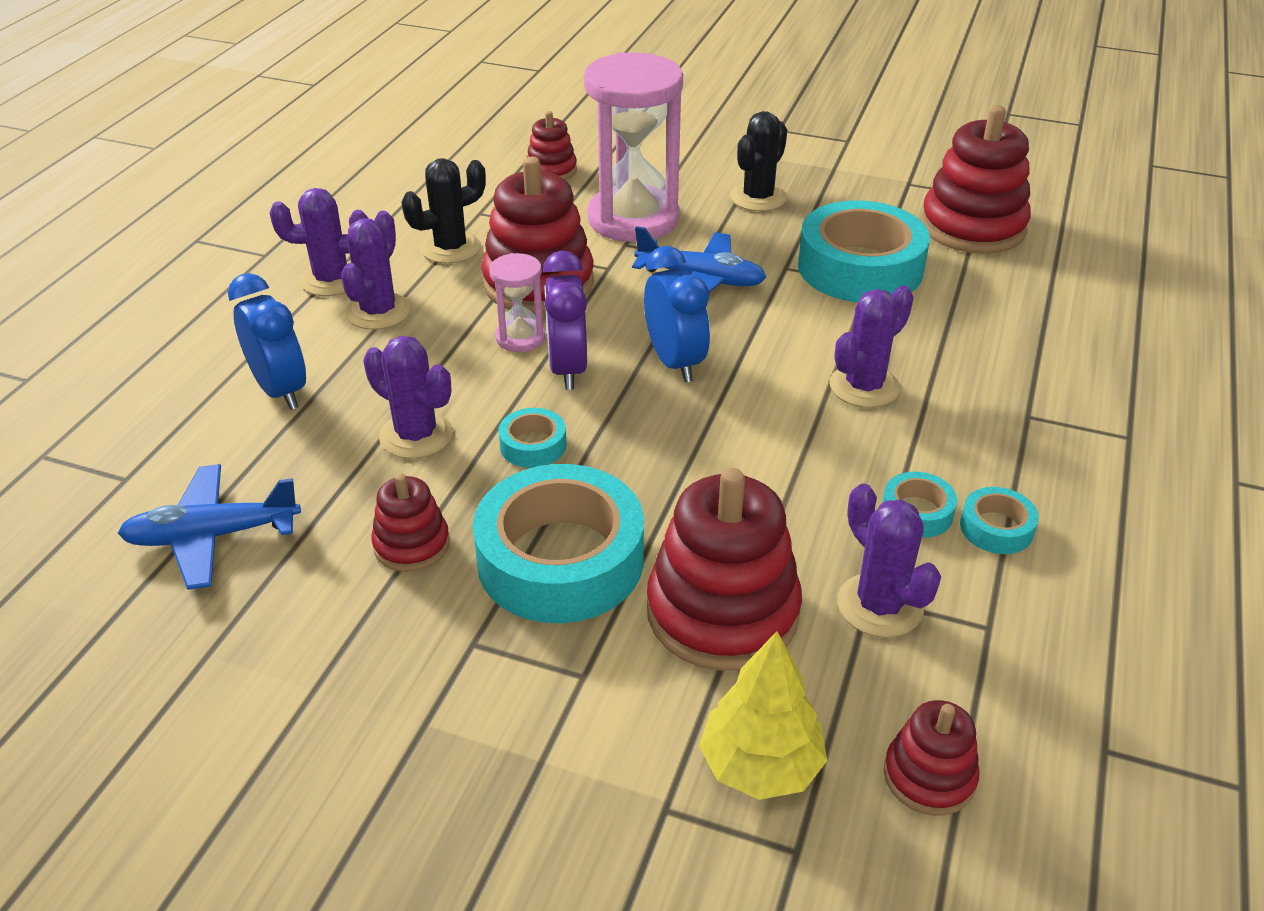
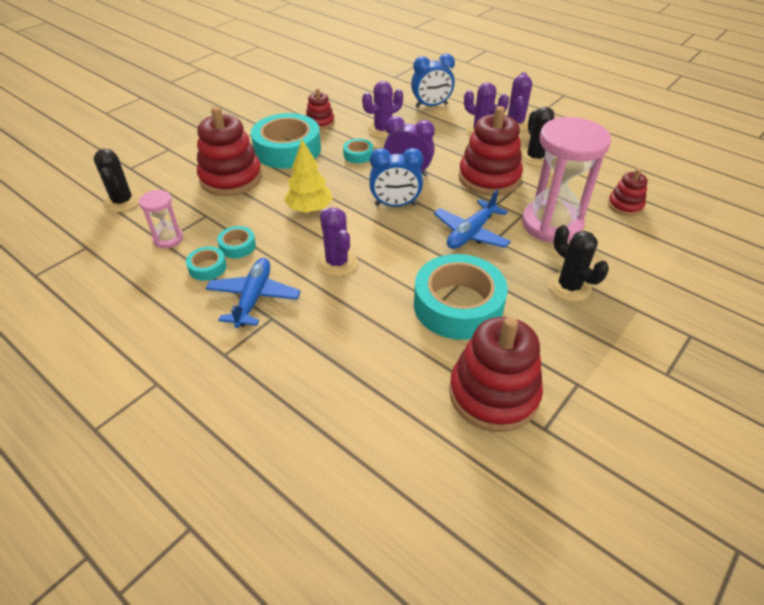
camera: 110 degrees right, 5 degrees up
(212, 536) = (353, 89): blue plane -> blue plane (254, 298)
(520, 338) = (441, 164): pink hourglass -> pink hourglass (168, 239)
(760, 765) = (163, 169): yellow tree -> yellow tree (309, 209)
(879, 606) = (199, 216): purple cactus -> none
(929, 776) = (122, 201): red stacking toy -> black cactus

